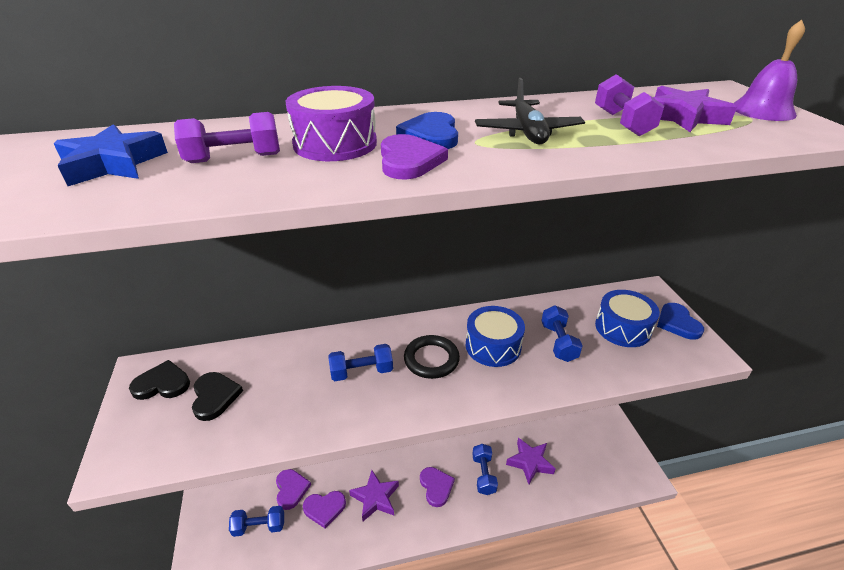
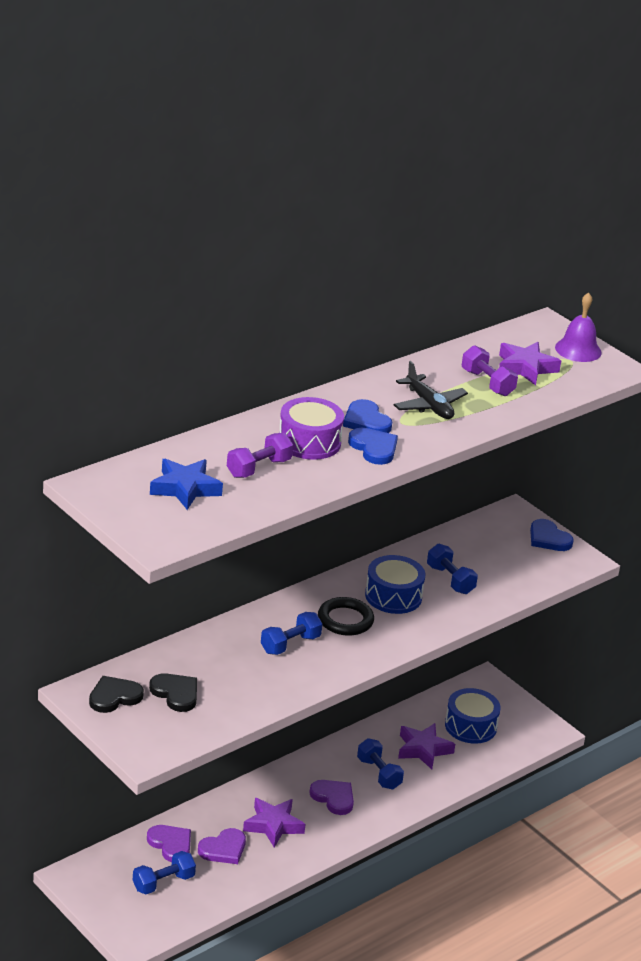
camera: 30 degrees left, 5 degrees down
(409, 161) = (374, 448): purple heart -> blue heart
(622, 328) = (501, 554): blue drum -> blue drum (470, 726)

